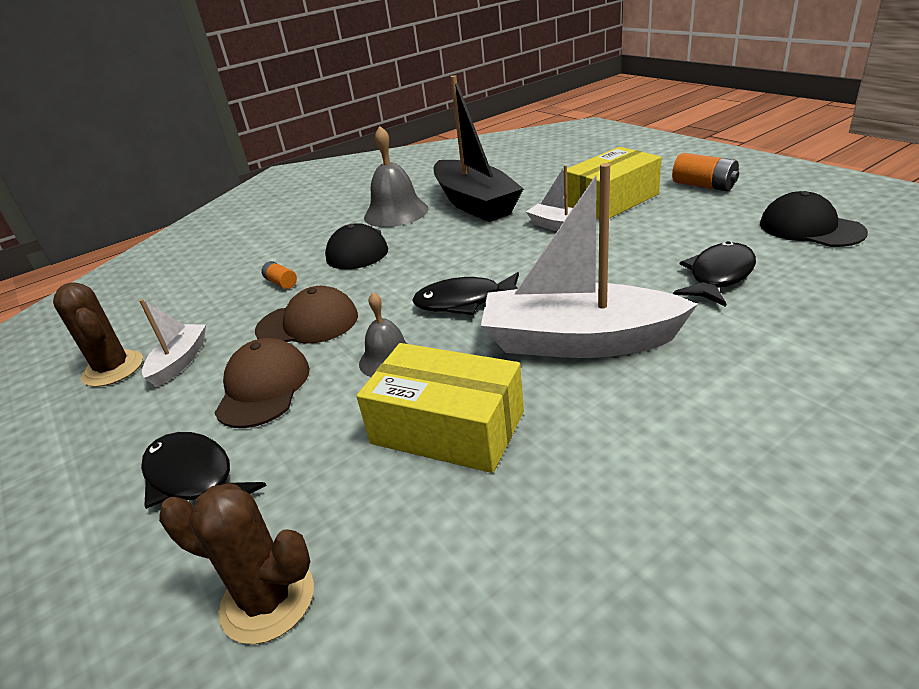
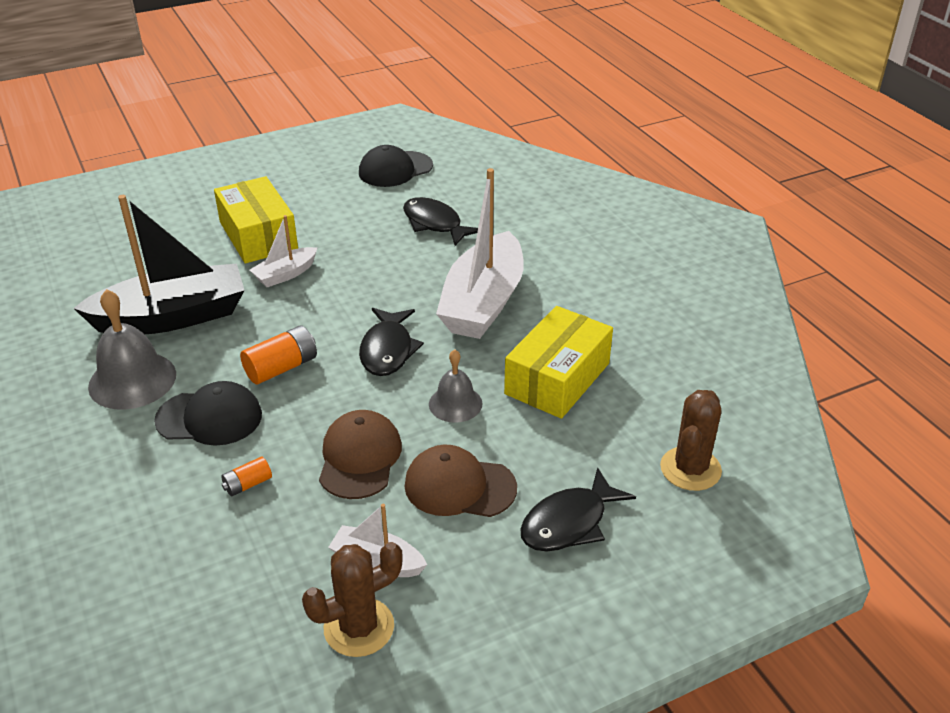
camera: 85 degrees left, 5 degrees up
(704, 186) = (277, 185): orange battery -> orange battery (281, 368)

